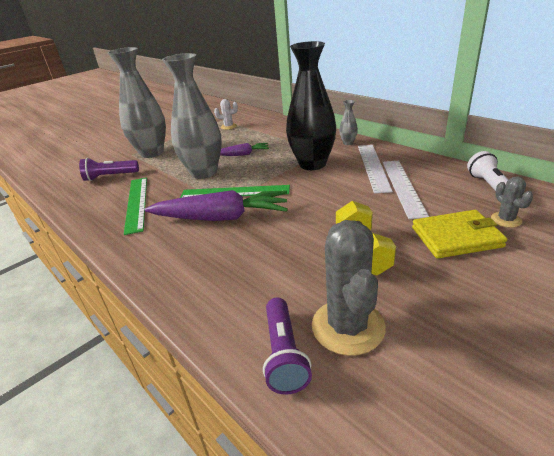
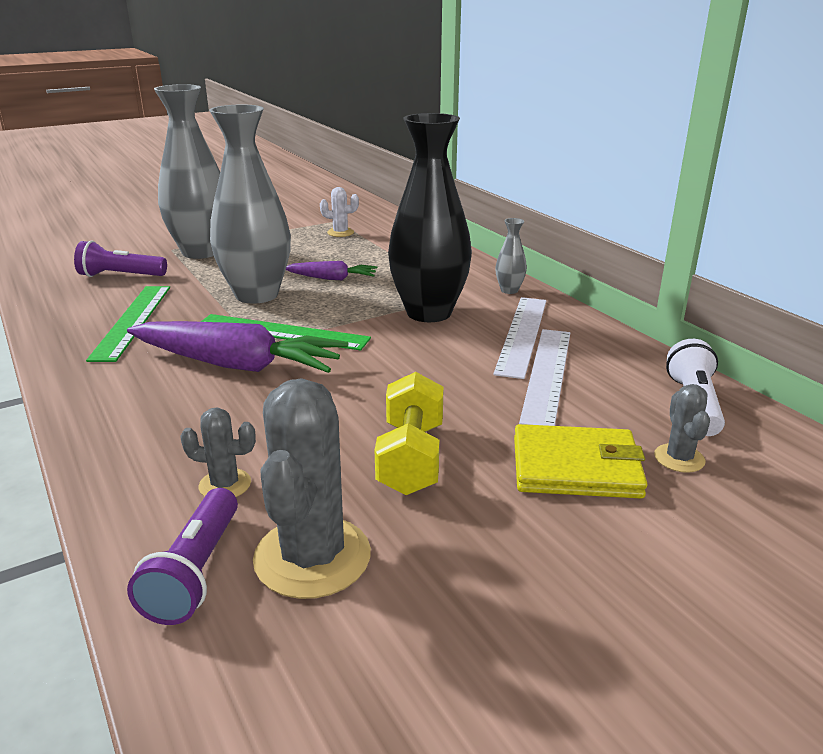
camera: 10 degrees right, 5 degrees down
(264, 294) = (225, 485): none -> grey cactus

